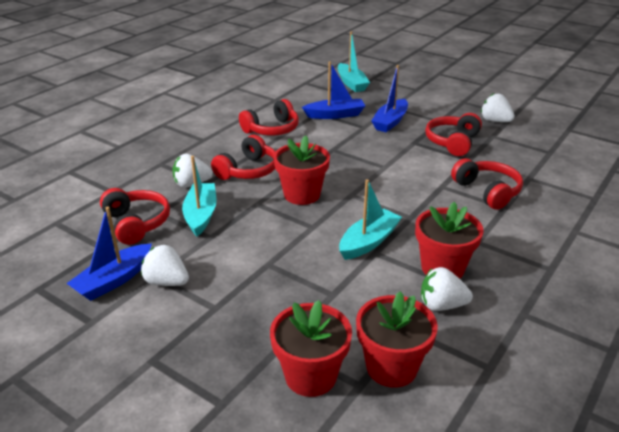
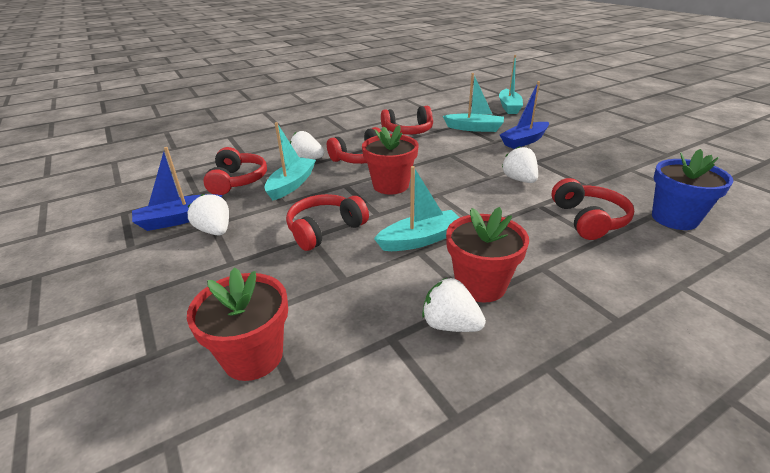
camera: 25 degrees right, 0 degrees up
(335, 115) = (474, 128): blue boat -> turquoise boat
(391, 367) = (341, 376): red flower pot -> none
(452, 142) = (579, 167): red headphones -> red headphones (325, 229)
(495, 121) = (642, 156): white strawberry -> white strawberry (519, 180)
(546, 176) = (674, 218): none -> blue flower pot

